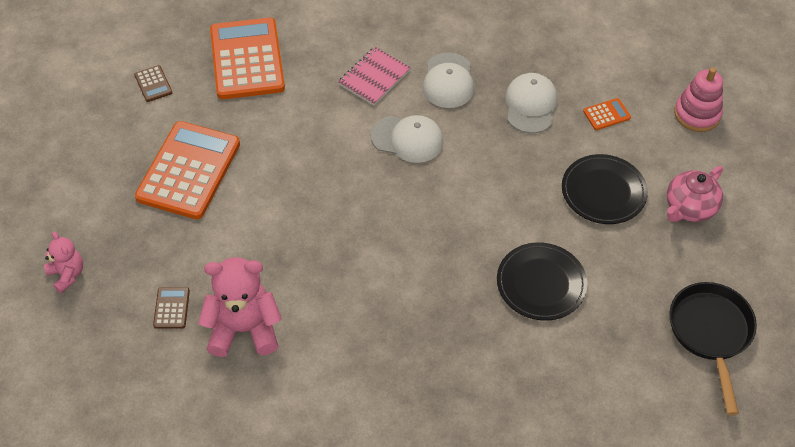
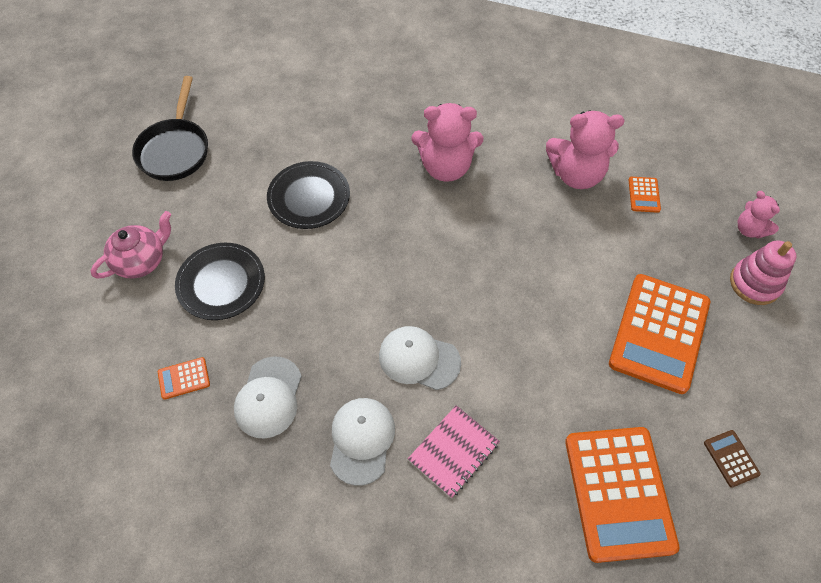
camera: 175 degrees left, 5 degrees up
(171, 308) = (644, 195): brown calculator -> orange calculator
(394, 329) = (446, 167): none -> pink teddy bear
(697, 114) = (79, 372): pink stacking toy -> pink stacking toy (755, 283)

